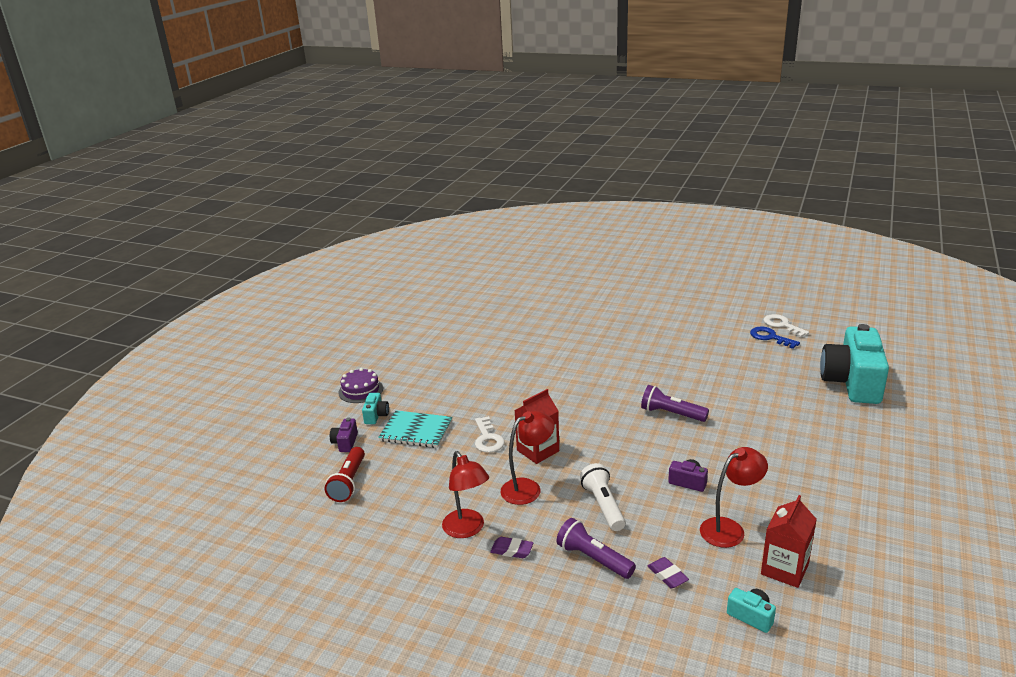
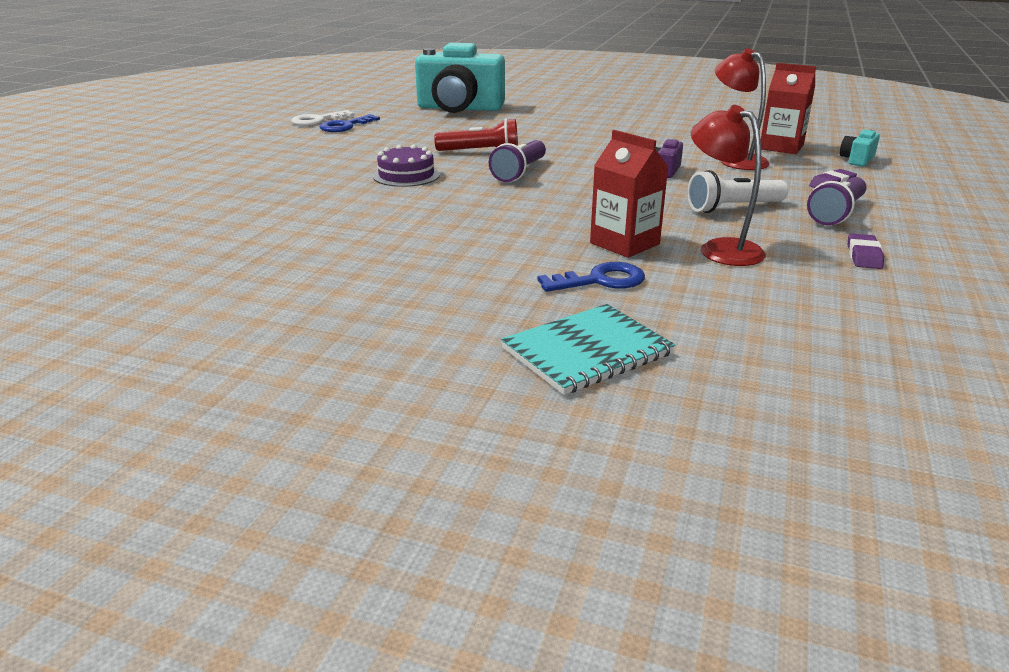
camera: 95 degrees left, 0 degrees up
(345, 443) = (654, 444): purple camera -> none
(348, 482) = (801, 417): red flashlight -> red flashlight (481, 152)
(360, 390) = (402, 452): purple cake -> purple cake (406, 175)
(376, 415) = (530, 410): turquoise camera -> none
(416, 431) = (587, 351): turquoise notebook -> turquoise notebook turned 45 degrees clockwise
(467, 529) = (847, 286): red lamp -> none
(487, 439) = (600, 280): white key -> blue key

